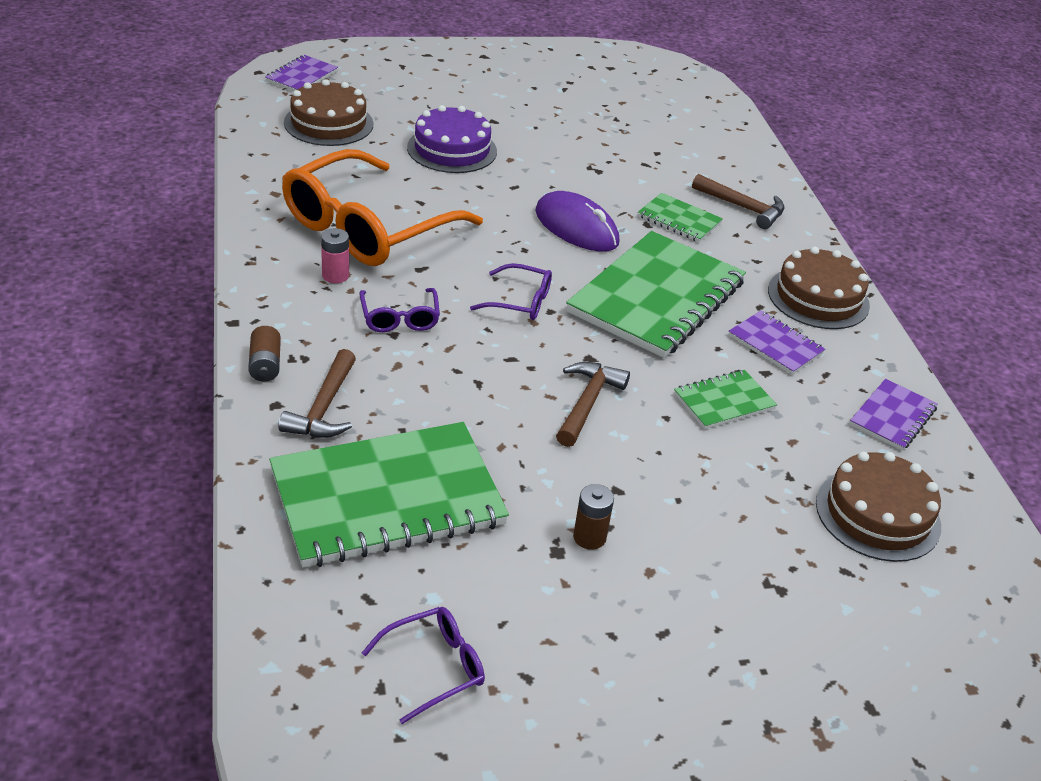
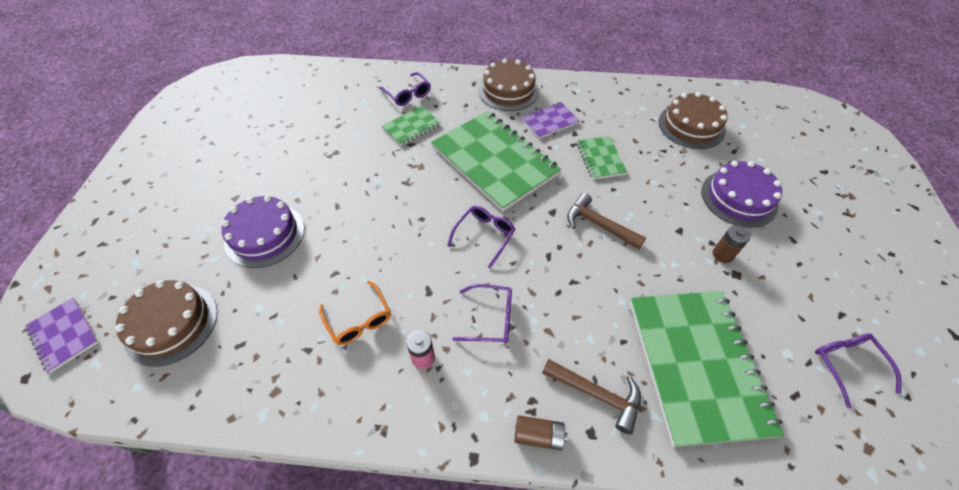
camera: 70 degrees left, 15 degrees up
(368, 227) = (359, 319): orange glasses -> orange glasses, size x0.44
(576, 227) = (403, 182): purple mouse -> none
(725, 567) = (738, 198): none -> purple cake
(742, 207) = (407, 94): brown hammer -> purple glasses
(892, 417) = (615, 96): purple notebook -> none

